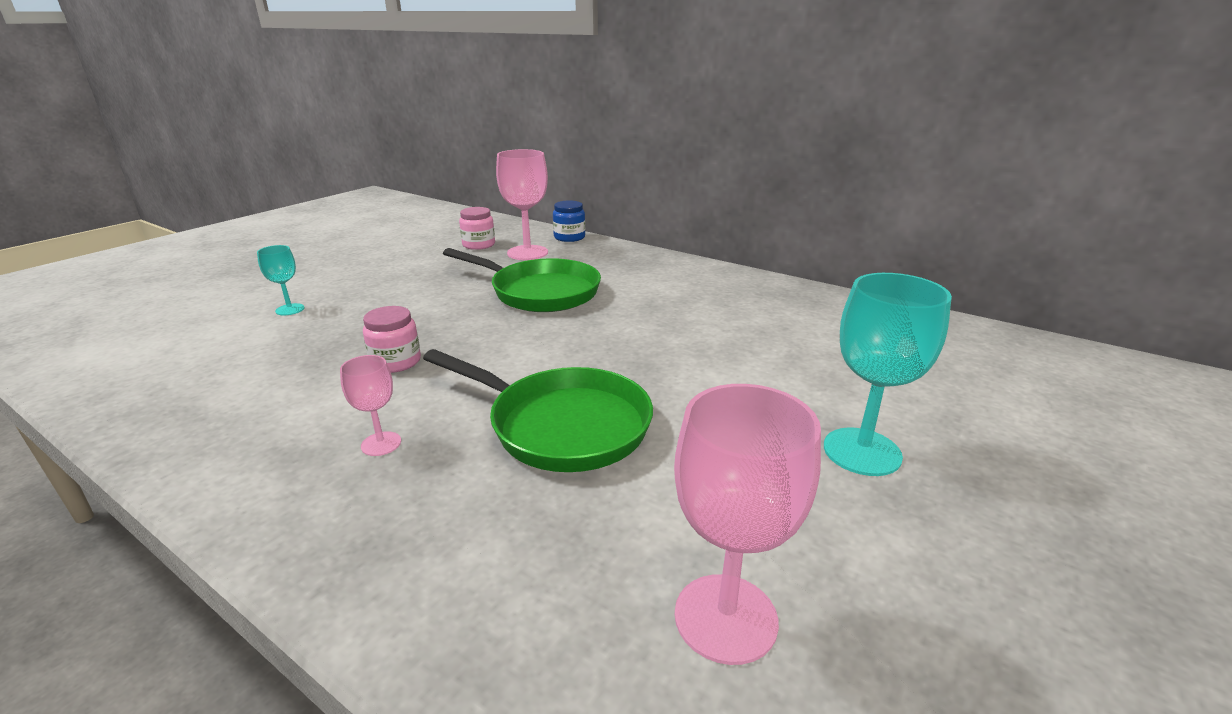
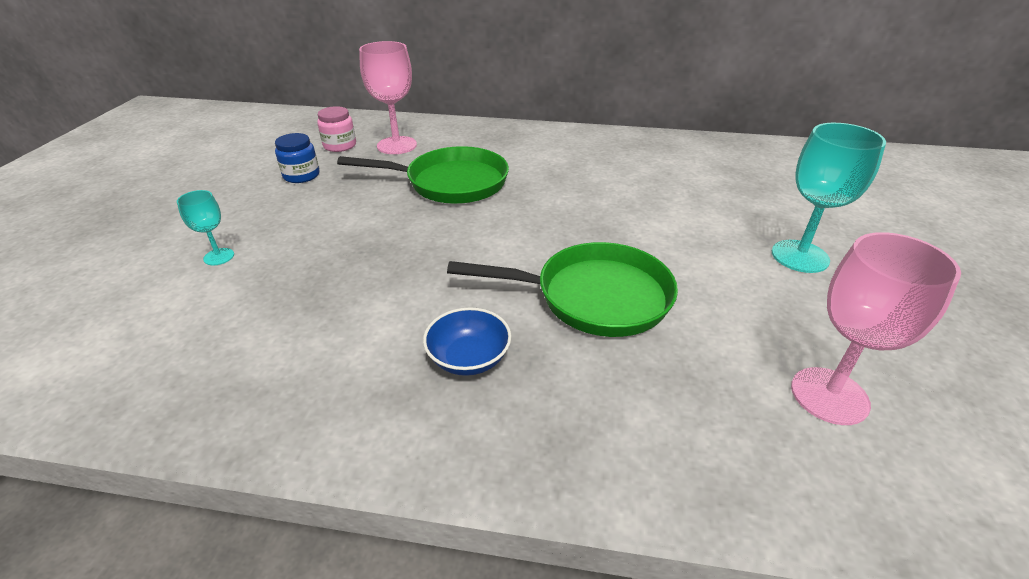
camera: 25 degrees left, 10 degrees up
(381, 444) = (468, 358): pink goblet -> blue bowl
(396, 362) = (395, 281): pink jar -> none
(569, 237) = (419, 122): blue jar -> blue jar (301, 175)

